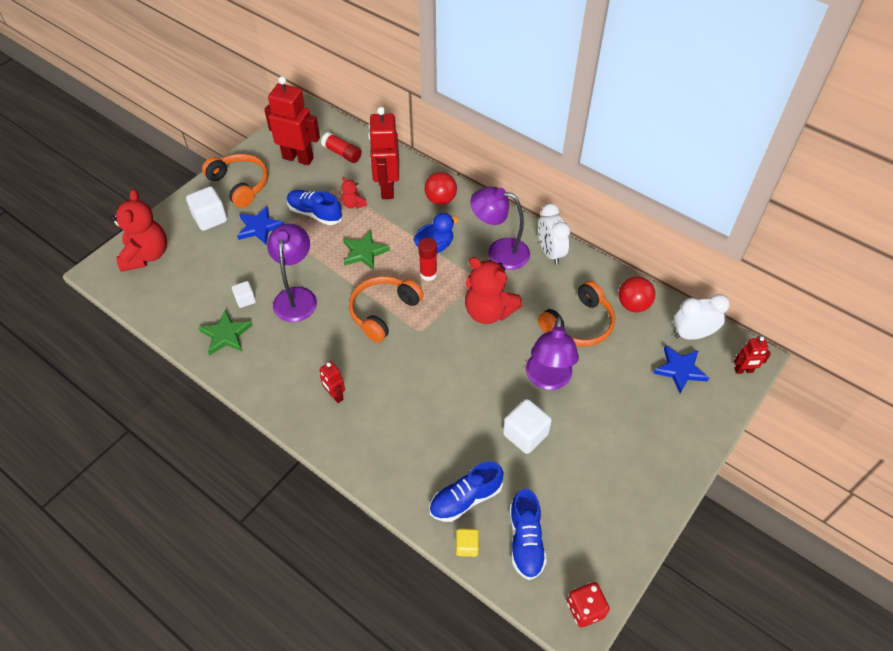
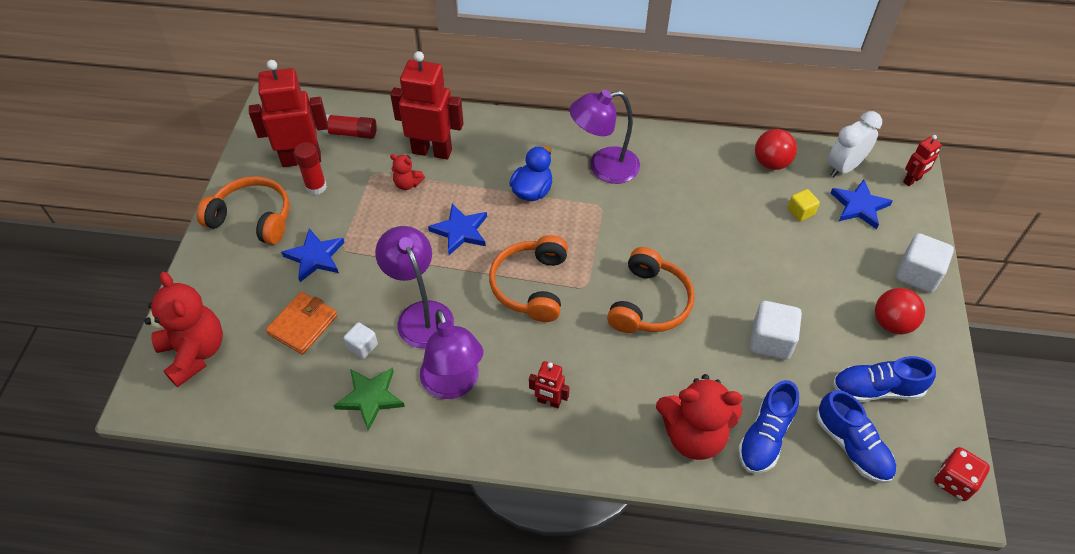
camera: 30 degrees left, 0 degrees up
(210, 218) = (245, 273): white cube -> white cube (917, 274)
(220, 268) = (303, 325): none -> orange wallet
(315, 213) = (370, 213): blue shoe -> blue shoe (876, 389)
(364, 252) = (460, 231): green star -> blue star
(387, 188) = (432, 151): red robot -> red robot turned 135 degrees clockwise
(428, 274) = (548, 223): red glue stick -> red glue stick (316, 187)
(440, 200) = (500, 139): red ball -> red ball (892, 323)
(467, 546) = (803, 484): yellow cube -> yellow cube (800, 212)
(488, 311) = (640, 234): red teddy bear -> red teddy bear (693, 435)
(548, 379) = (749, 275): purple lamp -> purple lamp (453, 385)
(550, 252) = (654, 146): white clock -> none
(578, 324) = (736, 205): orange headphones -> orange headphones (649, 303)

